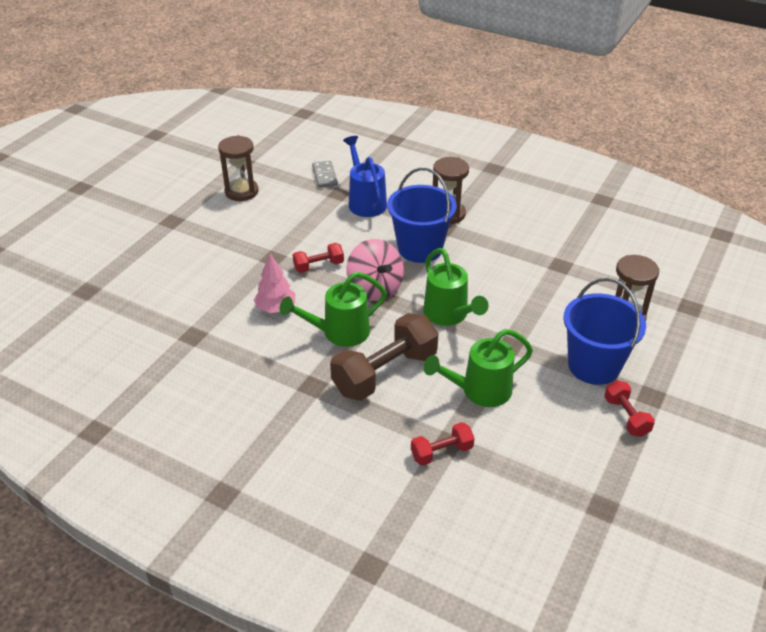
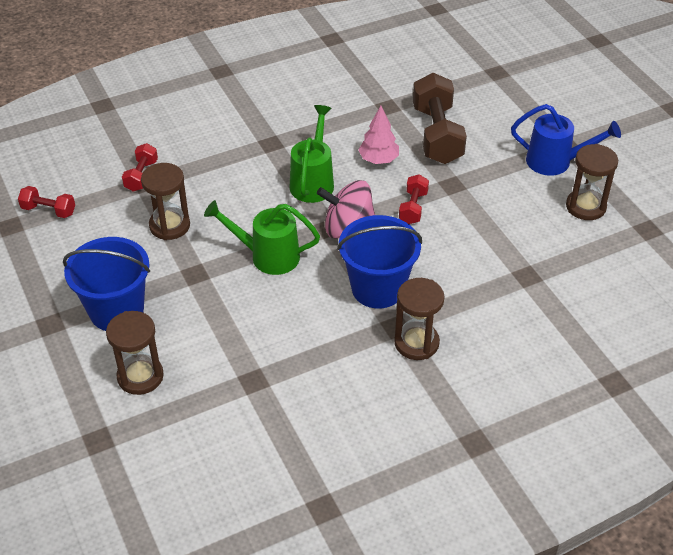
camera: 125 degrees right, 5 degrees up
(325, 176) = (571, 281): grey domino -> none
(365, 201) = (494, 289): blue watering can -> blue watering can (555, 162)
(385, 373) = (243, 185): brown dumbbell -> brown dumbbell (437, 135)
(479, 391) = (169, 226): green watering can -> brown hourglass
(626, 417) = (52, 293): red dumbbell -> red dumbbell (49, 210)

